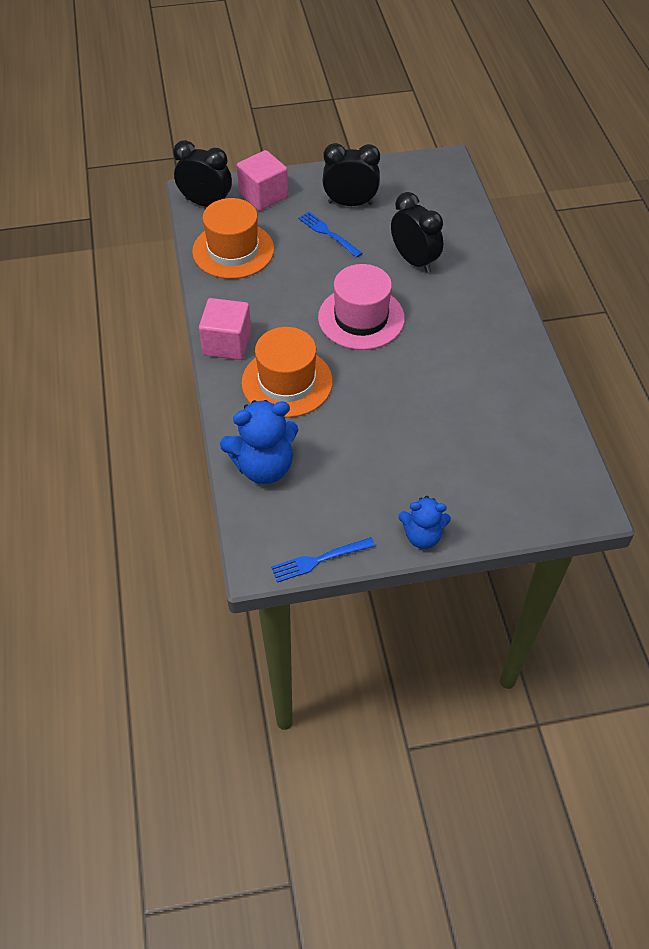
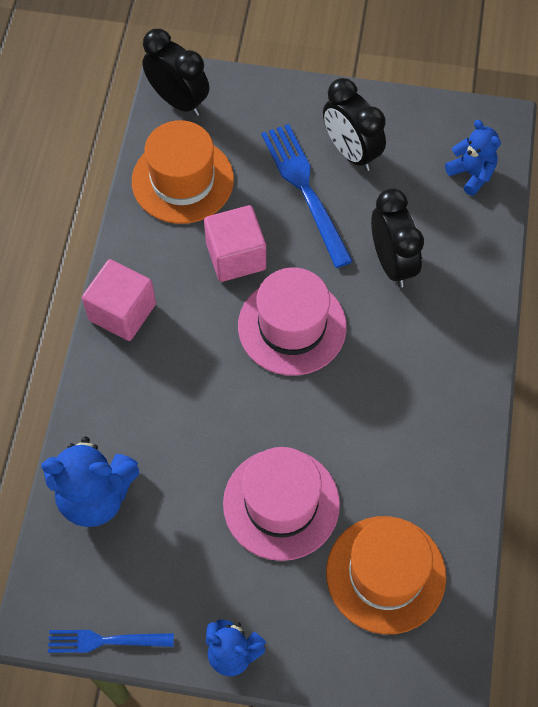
camera: 20 degrees right, 10 degrees up
(263, 195) = (251, 109): pink cube -> pink cube (236, 256)
(287, 382) = (168, 389): orange hat -> orange hat (385, 574)
(328, 233) = (305, 190): blue fork -> blue fork, size x1.66
(350, 203) = (351, 152): black clock -> black clock turned 150 degrees counterclockwise
(410, 430) = (281, 504): none -> pink hat
(443, 195) = (471, 174): none -> blue teddy bear

